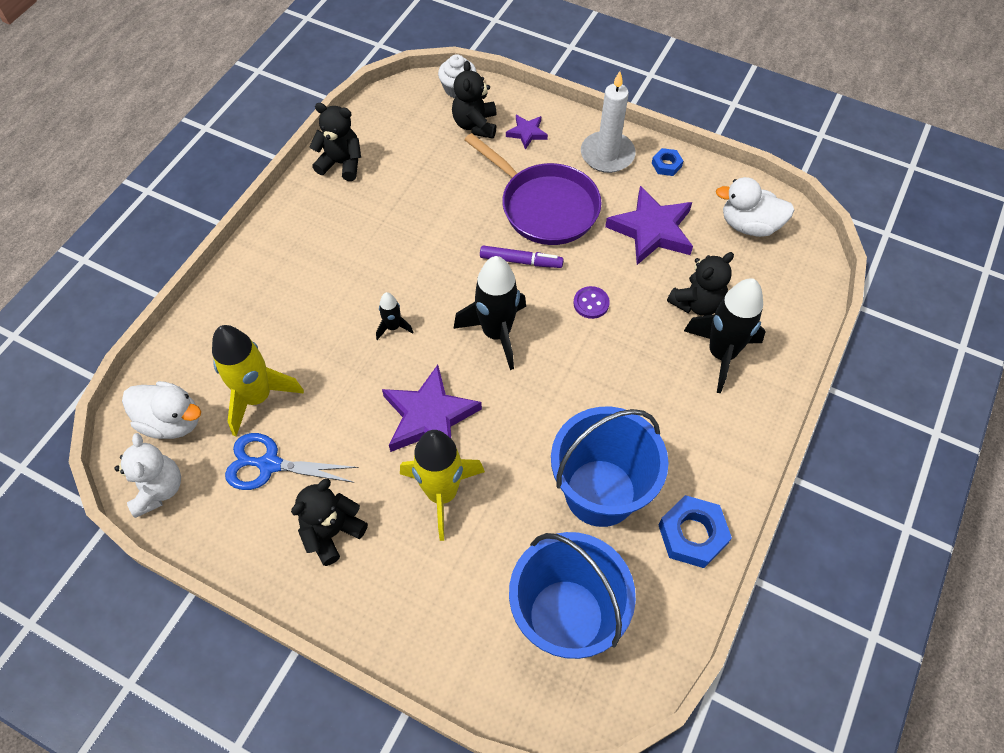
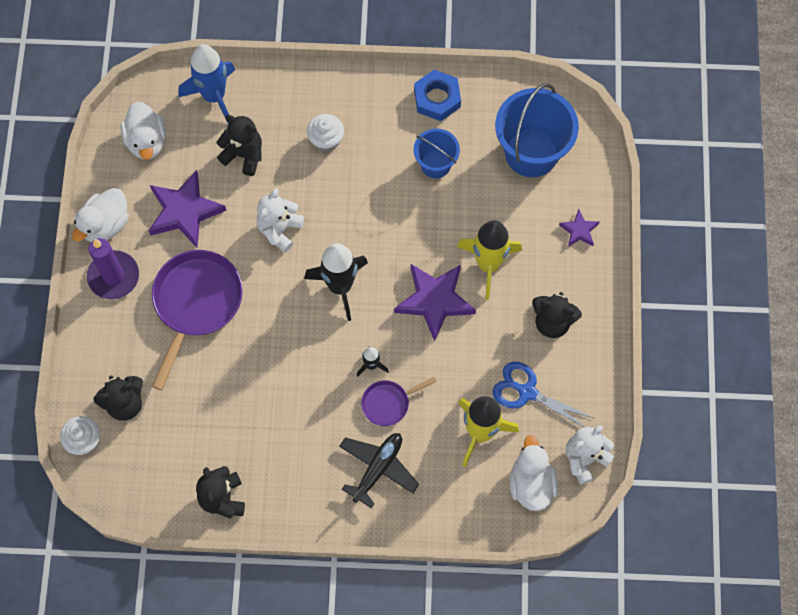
camera: 115 degrees left, 10 degrees up
(269, 464) = (527, 392): blue scissors -> blue scissors turned 135 degrees clockwise
(284, 291) = (378, 468): none -> black plane
(344, 326) = (388, 403): none -> purple pan
(520, 261) = (262, 298): purple marker -> none
(527, 133) = (116, 354): purple star -> purple star (579, 230)
(591, 303) = (279, 229): purple button -> white teddy bear
(600, 492) = (435, 164): blue bucket -> blue bucket, size x0.56
(607, 154) = (114, 276): white candle -> purple candle
(666, 165) = (105, 225): blue nut -> white duck
(683, 388) = (326, 139): none -> white cupcake
(721, 354) = (283, 124): black rocket -> none
(783, 301) = (214, 96): none -> blue rocket

